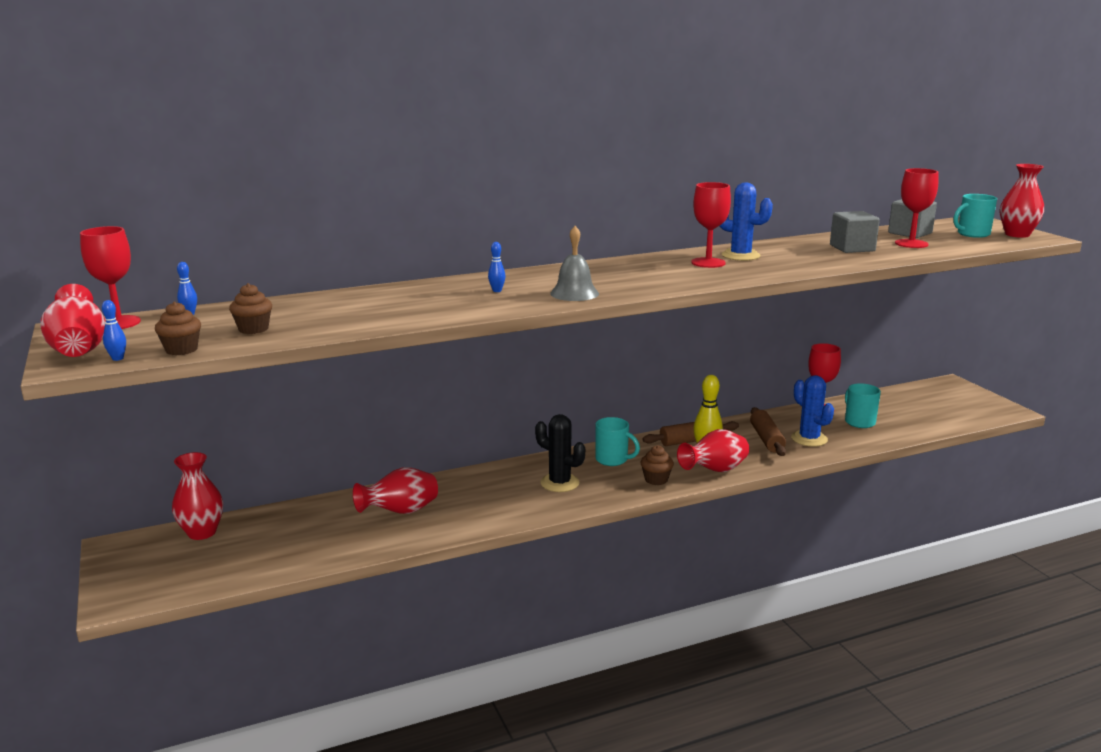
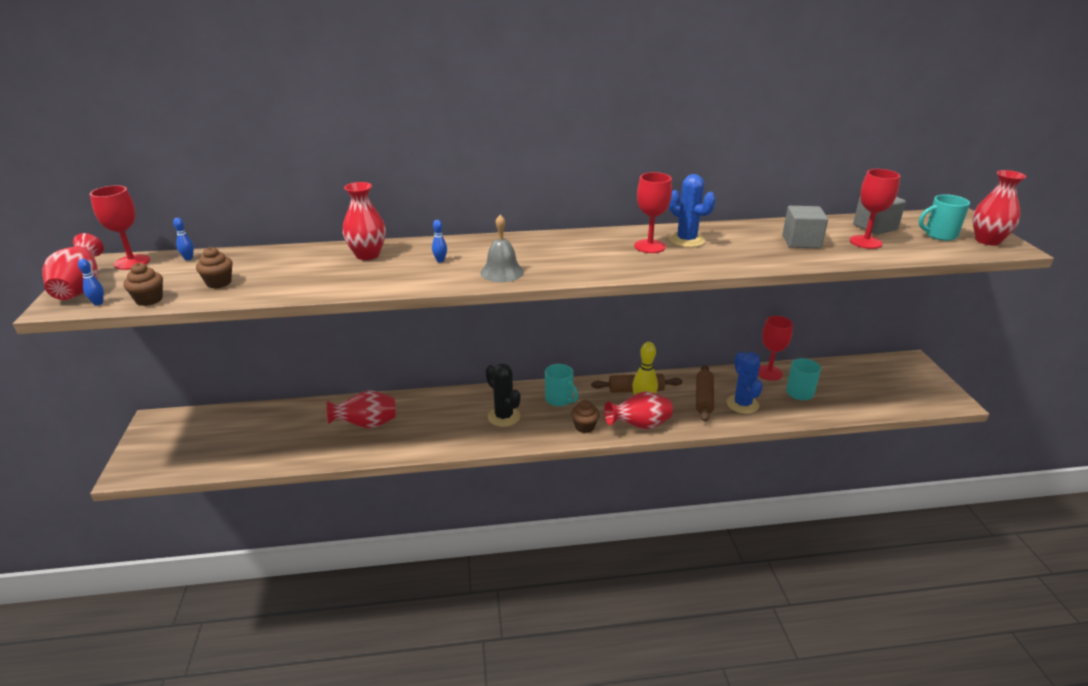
camera: 15 degrees right, 10 degrees up
(202, 532) = (217, 419): red vase -> red vase (367, 255)

